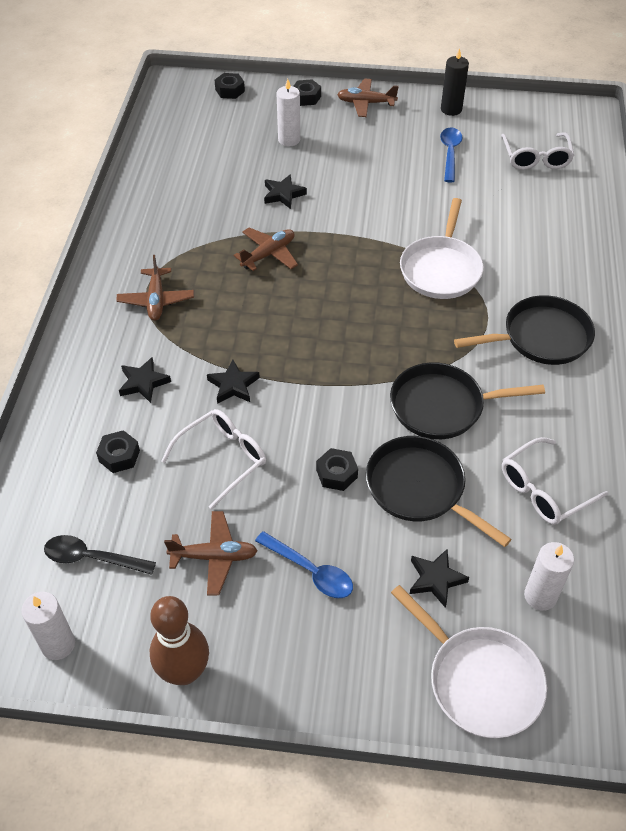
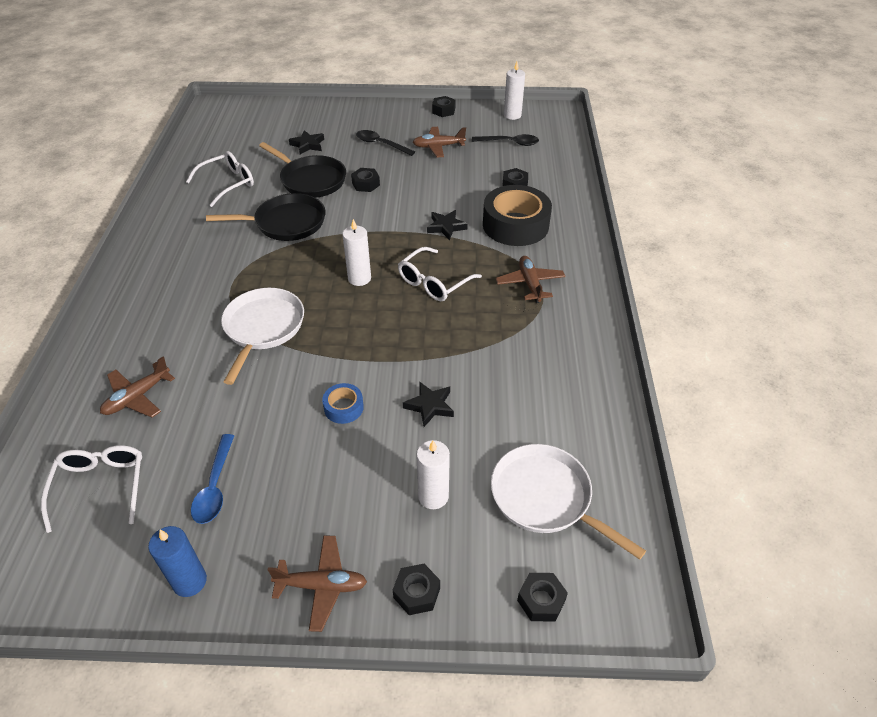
camera: 175 degrees right, 5 degrees down
(143, 382) = (515, 225): black star -> black tape
(184, 672) = (443, 111): brown bowling pin -> black nut
(222, 459) = (444, 187): white glasses -> white glasses (434, 282)
(268, 254) = (435, 332): brown plane -> brown plane (137, 397)
(310, 571) = (381, 144): blue spoon -> black spoon
(356, 197) = (343, 408): none -> blue tape
(451, 109) = (190, 581): black candle -> blue candle
(479, 681) = (292, 115): white pan -> white pan (545, 498)
(540, 596) = (249, 142): white candle -> white candle (359, 278)
(541, 337) = (189, 274): black pan -> none

